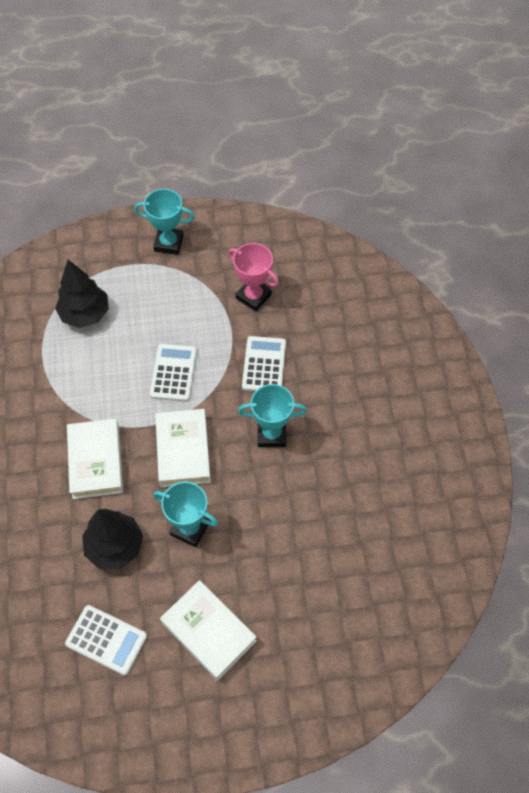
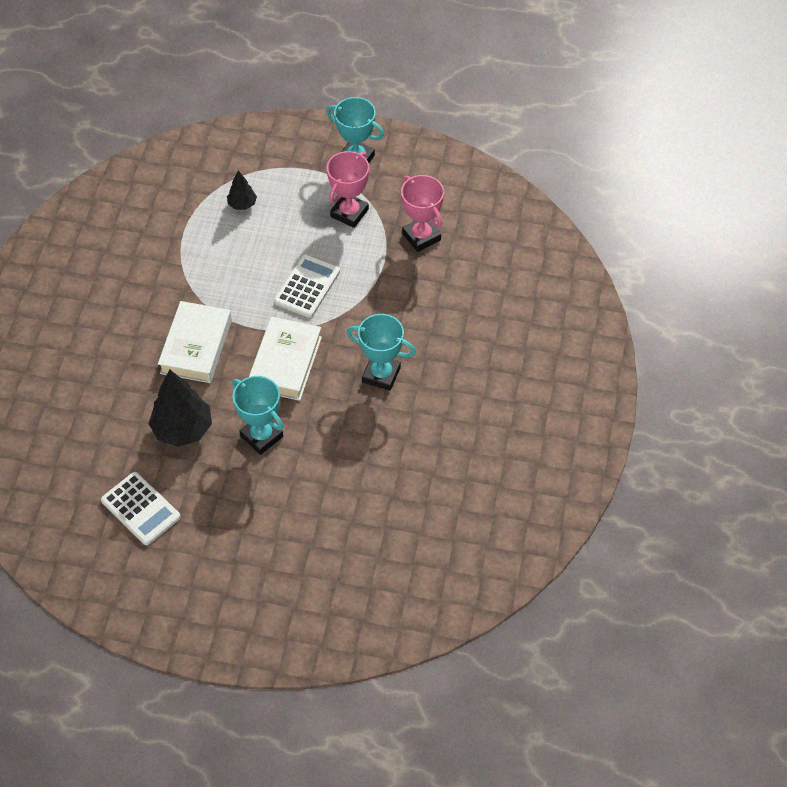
camera: 20 degrees right, 5 degrees down
(85, 314) = (242, 204): black tree -> black tree, size x0.53
(183, 294) = (349, 213): none -> pink trophy
(208, 632) = (240, 534): white book -> none
(264, 365) = (402, 306): white calculator -> none

